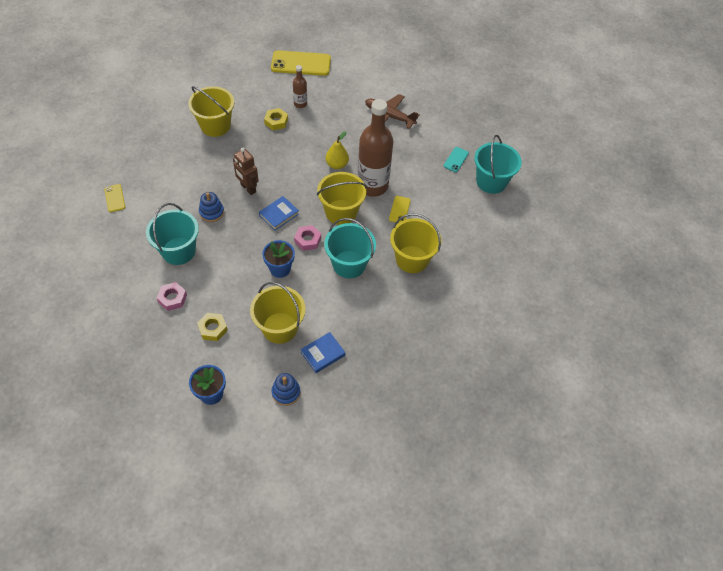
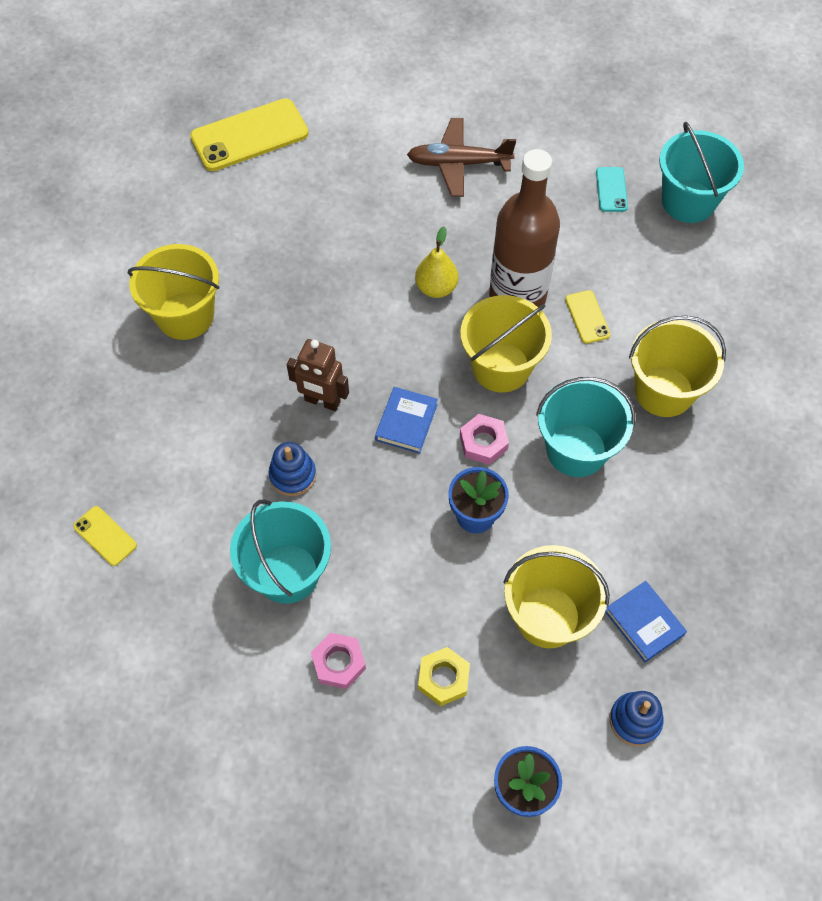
camera: 25 degrees left, 5 degrees up
(276, 121) = (283, 259): yellow nut -> none
(300, 104) = (300, 209): brown bottle -> none
(323, 354) = (644, 623): blue book -> blue book turned 60 degrees counterclockwise

